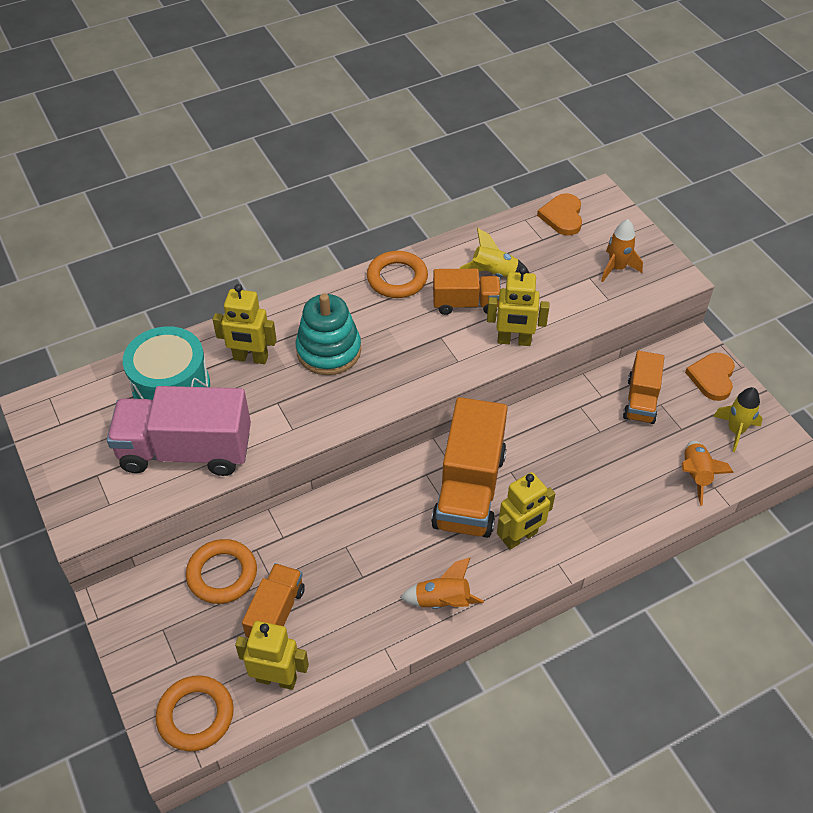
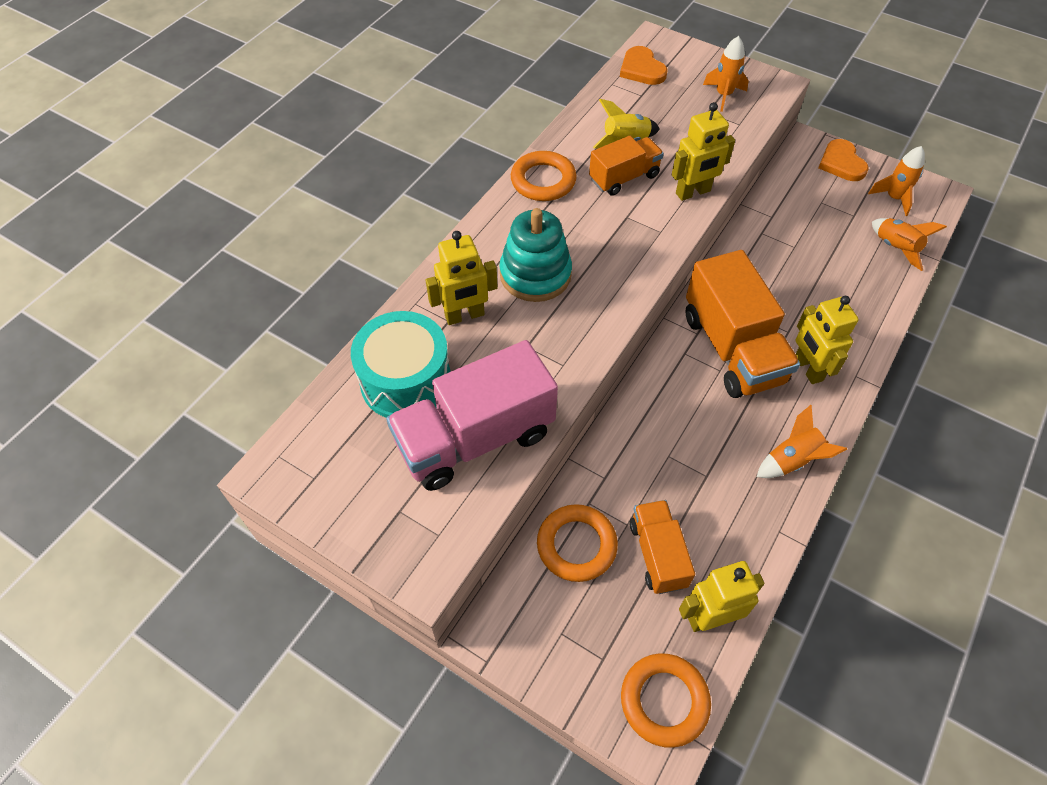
camera: 30 degrees left, 5 degrees up
(520, 537) = (808, 369): yellow robot -> yellow robot turned 135 degrees clockwise
(641, 400) = (804, 206): orange truck -> none
(735, 430) = (894, 198): yellow rocket -> orange rocket

